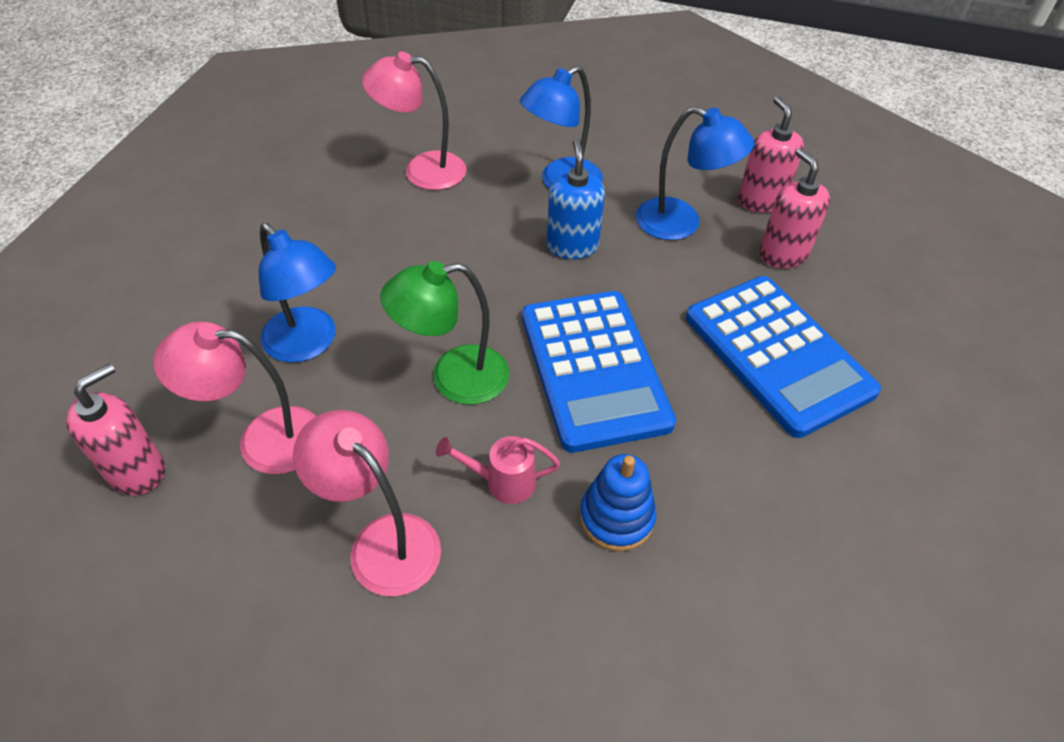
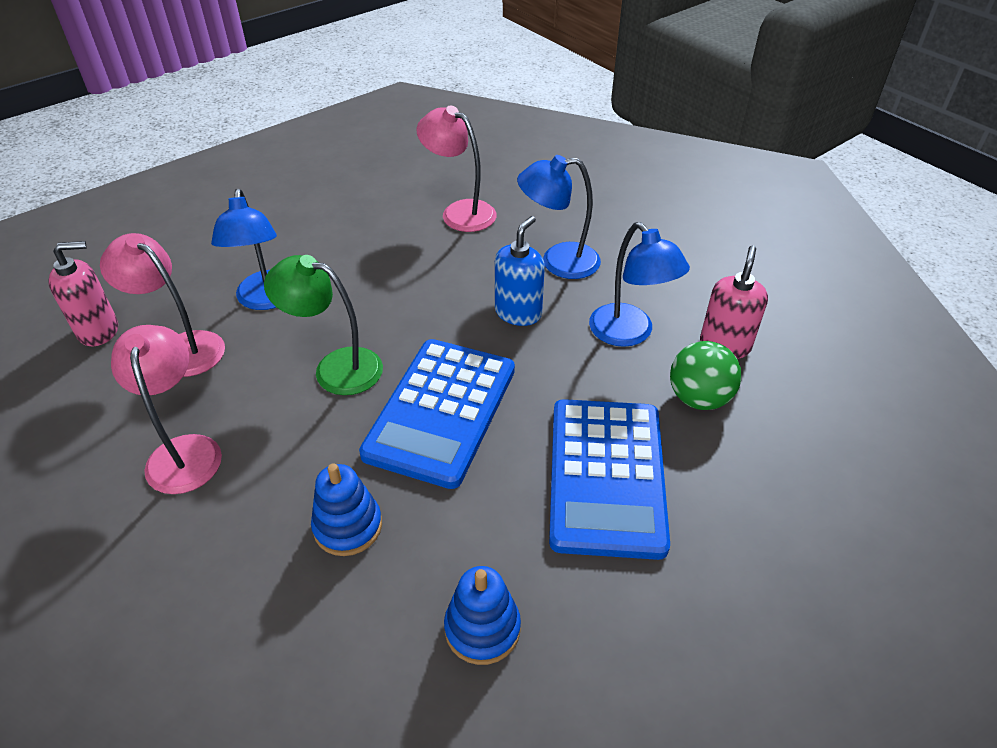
camera: 35 degrees right, 5 degrees down
(503, 482) = (296, 456): pink watering can -> none
(782, 254) = (698, 398): pink soap dispenser -> green ball
(807, 533) = (482, 628): none -> blue stacking toy

